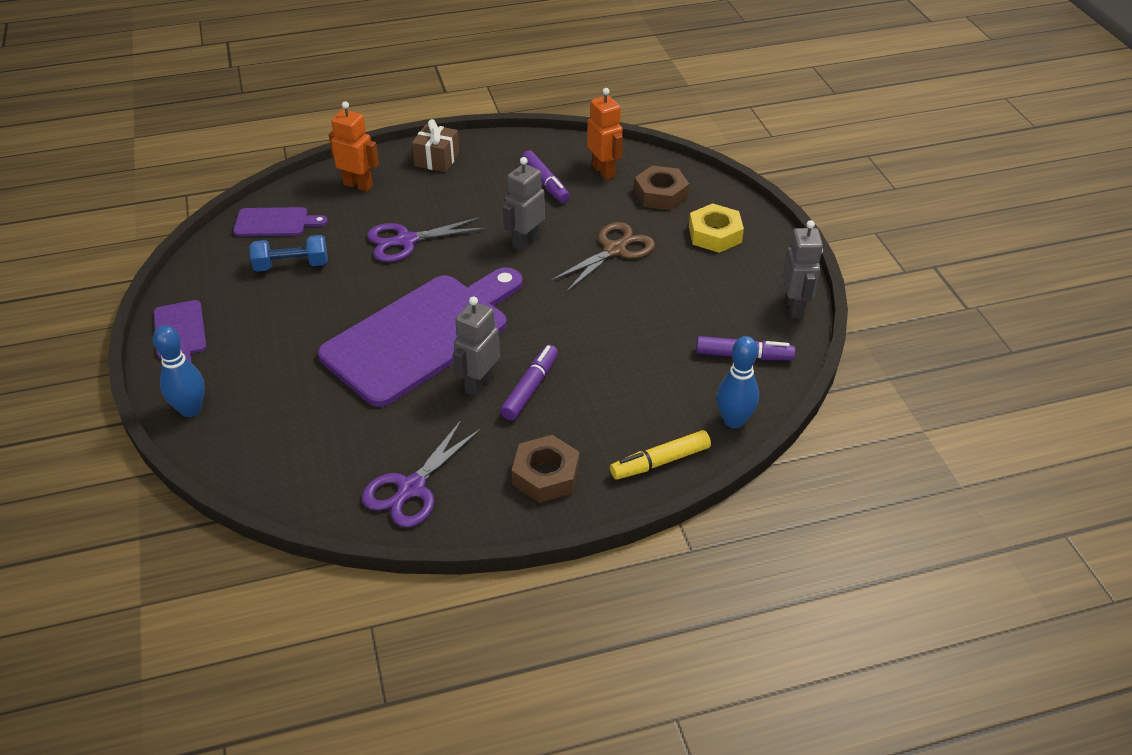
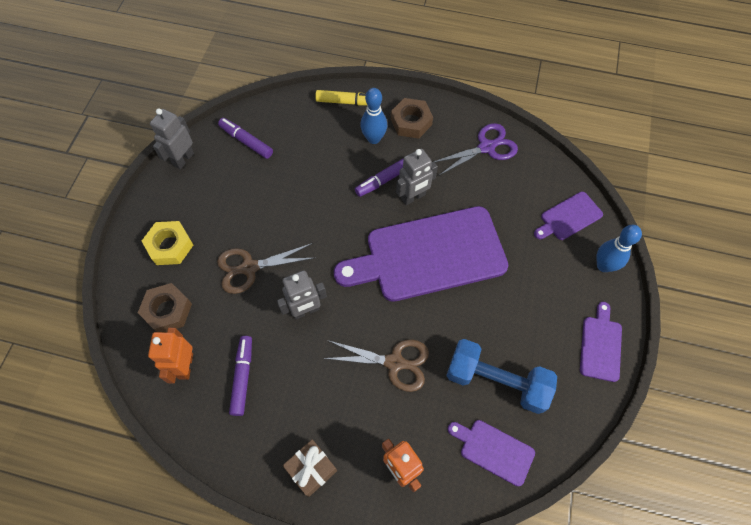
camera: 150 degrees left, 20 degrees up
(253, 446) = (569, 217): none -> purple cutting board
(291, 265) = (496, 381): blue dumbbell -> blue dumbbell, size x1.55
(406, 241) = (394, 362): purple scissors -> brown scissors
(734, 421) = (290, 106): blue bowling pin -> blue bowling pin (373, 138)

